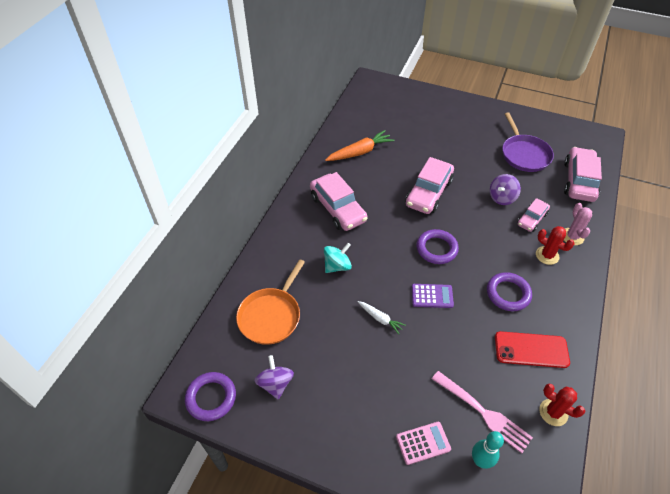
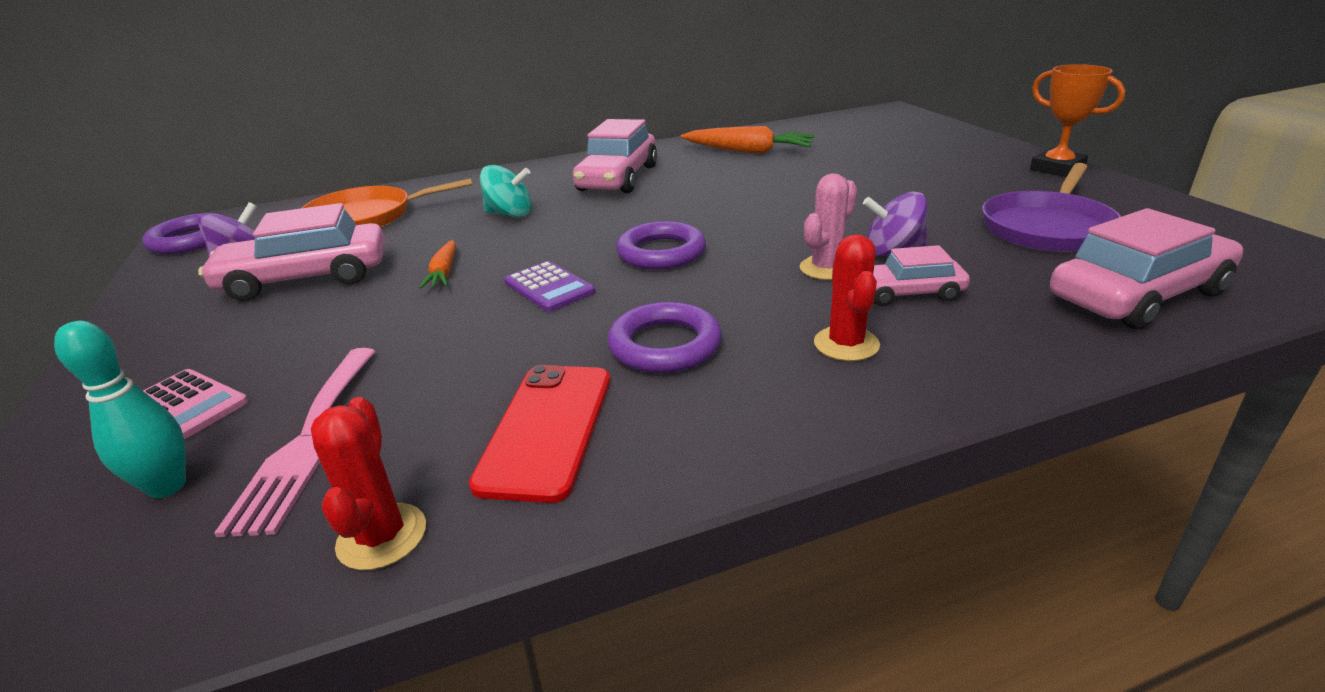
camera: 50 degrees right, 20 degrees down
(380, 319) = (444, 272): white carrot -> orange carrot
(428, 192) = (769, 206): pink car -> pink car (306, 278)
(485, 108) = (1057, 169): none -> orange trophy
(531, 350) = (546, 429): red phone -> red phone turned 45 degrees clockwise
(572, 236) = (963, 350): pink cactus -> pink cactus (826, 268)

